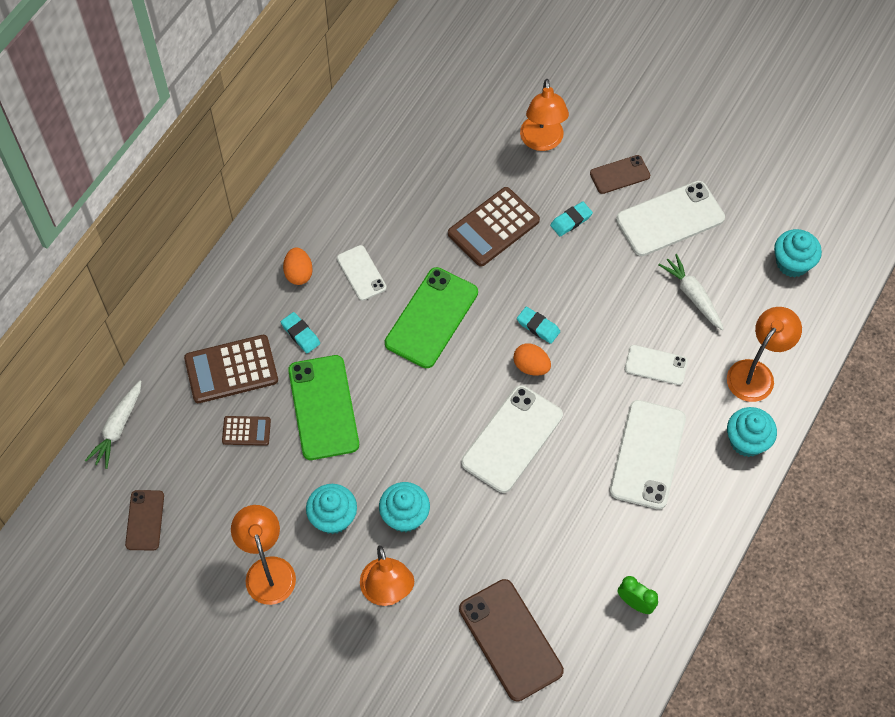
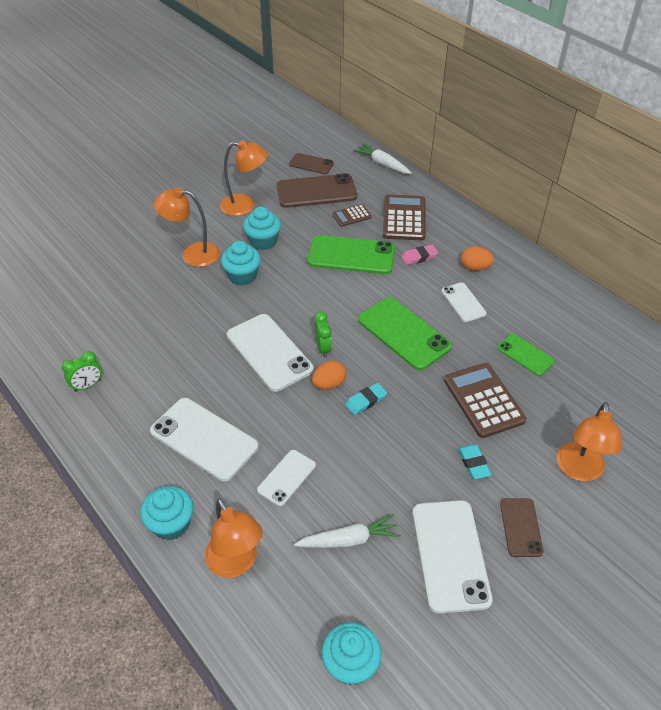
camera: 110 degrees right, 15 degrees down
(246, 431) = (351, 216): brown calculator -> brown calculator turned 45 degrees clockwise
(300, 334) = (419, 257): turquoise eraser -> pink eraser
(361, 273) = (463, 302): white phone -> white phone turned 75 degrees clockwise
(418, 203) = (525, 355): none -> green phone
(484, 388) = (323, 348): none -> green clock
(510, 640) = (115, 305): brown phone -> brown phone (316, 191)
(542, 141) = (579, 470): orange lamp -> orange lamp turned 90 degrees counterclockwise

